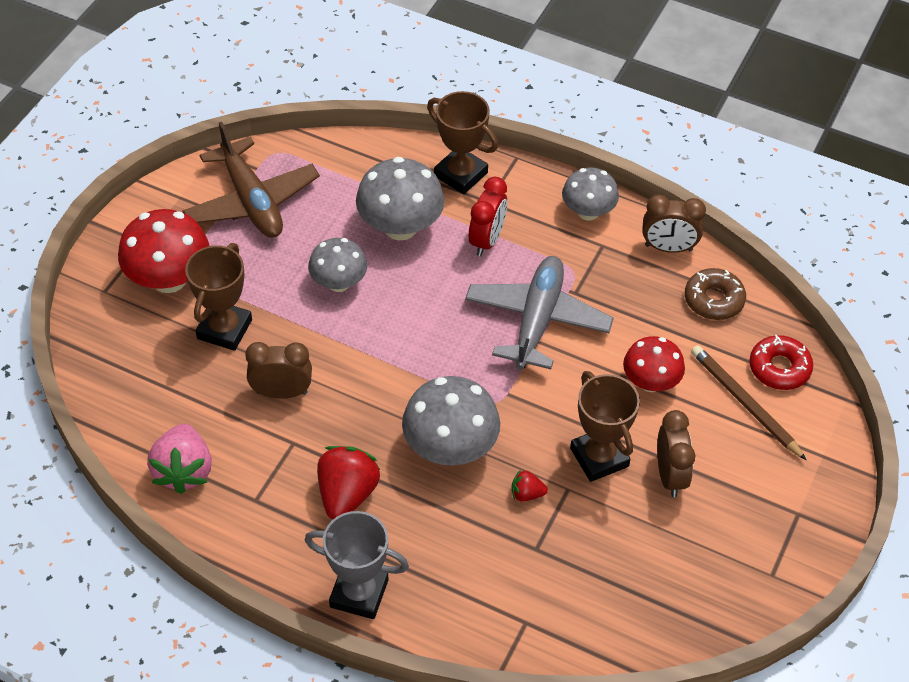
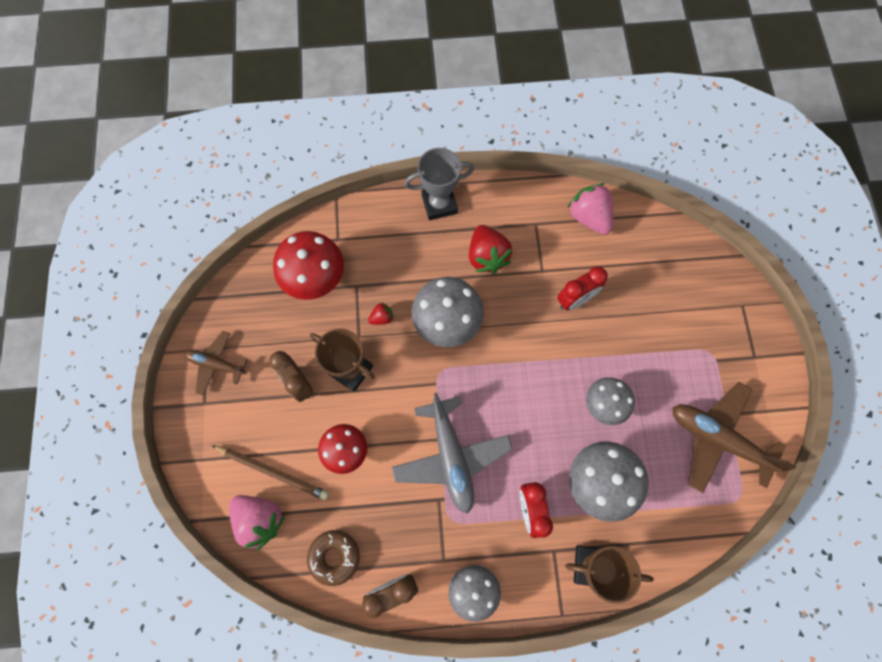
camera: 150 degrees right, 20 degrees up
(169, 279) = (712, 339): red mushroom -> red mushroom (315, 278)
(224, 329) = (646, 323): brown trophy -> none
(281, 392) = (575, 299): brown clock -> red clock
(764, 549) = (216, 364): none -> brown plane
(779, 368) = (260, 519): red donut -> pink strawberry

